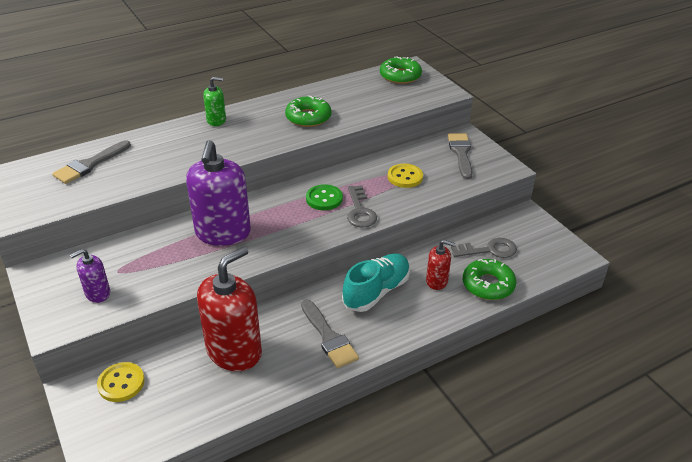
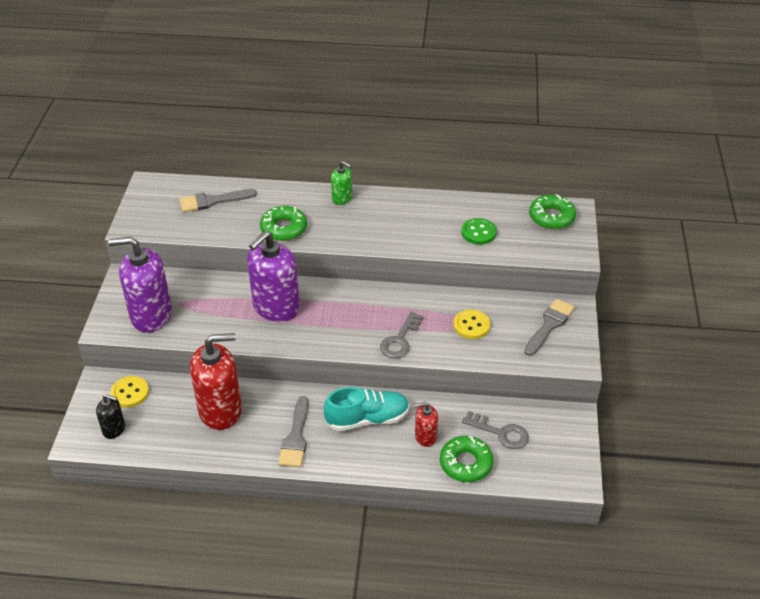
camera: 35 degrees right, 5 degrees up
(97, 293) = (151, 315): purple soap dispenser -> purple soap dispenser, size x2.04
(133, 426) = (114, 429): none -> black soap dispenser
(308, 117) = (420, 228): green donut -> green donut (283, 228)
(324, 199) = (381, 314): green button -> green button (478, 232)
(437, 281) = (425, 436): red soap dispenser -> red soap dispenser turned 120 degrees clockwise

